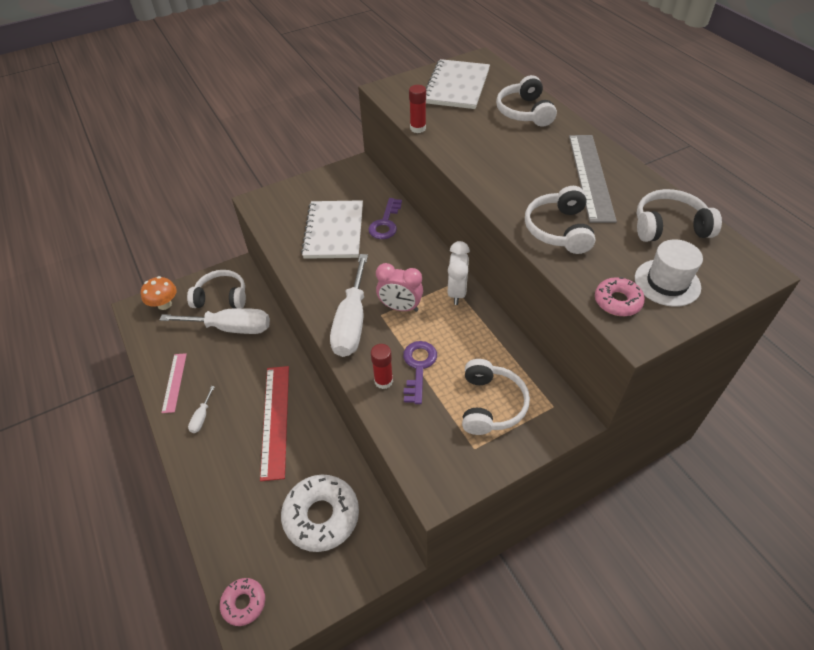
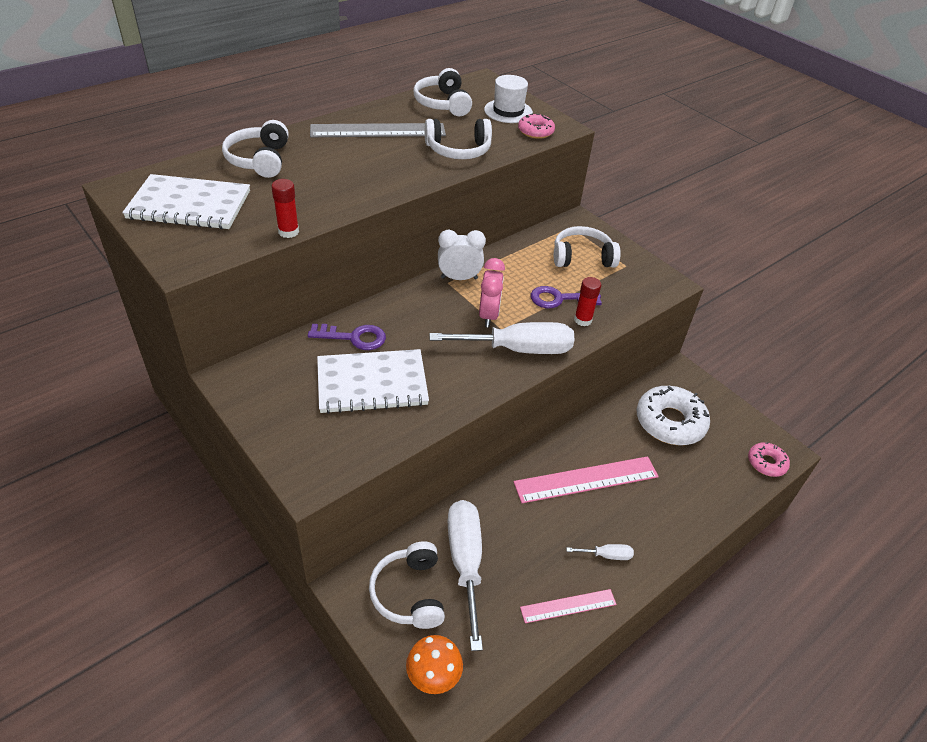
camera: 105 degrees left, 5 degrees down
(275, 420) = (586, 479): red ruler -> pink ruler
(524, 112) = (259, 160): white headphones -> white headphones turned 105 degrees clockwise

